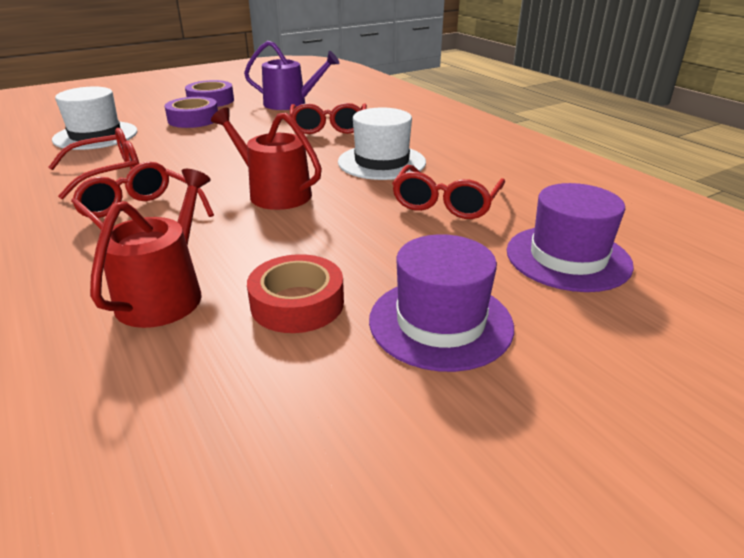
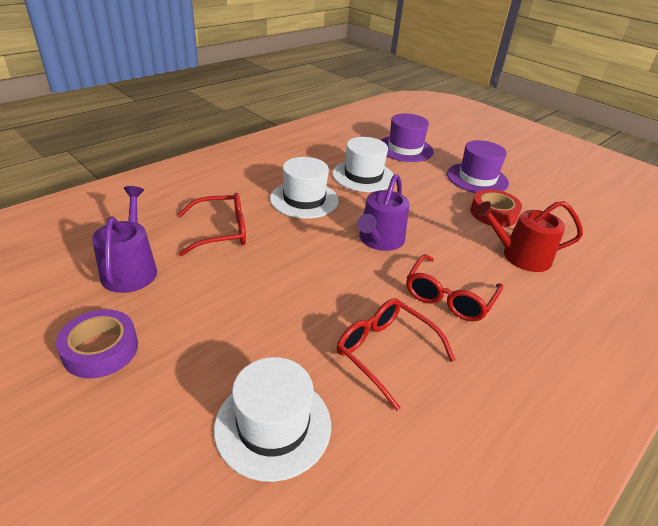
camera: 105 degrees left, 5 degrees up
(193, 119) = (195, 341): purple tape -> none
(274, 193) = (379, 240): red watering can -> purple watering can
(445, 203) = (363, 176): red glasses -> white hat

